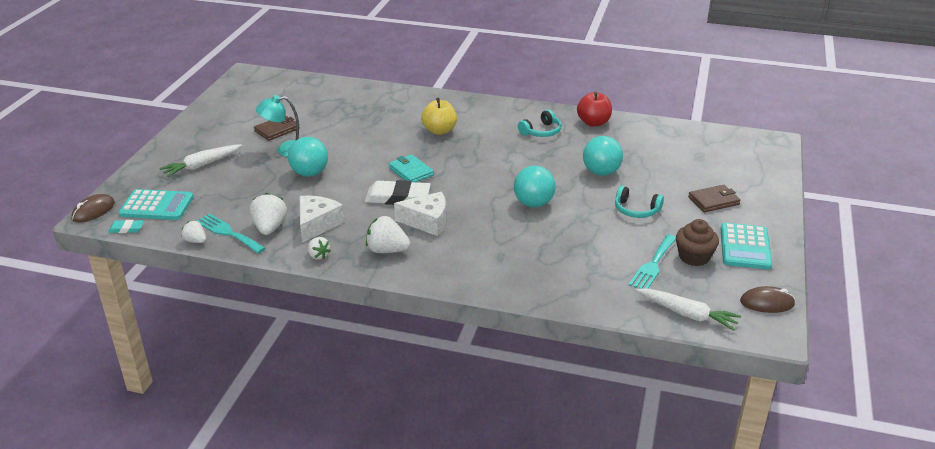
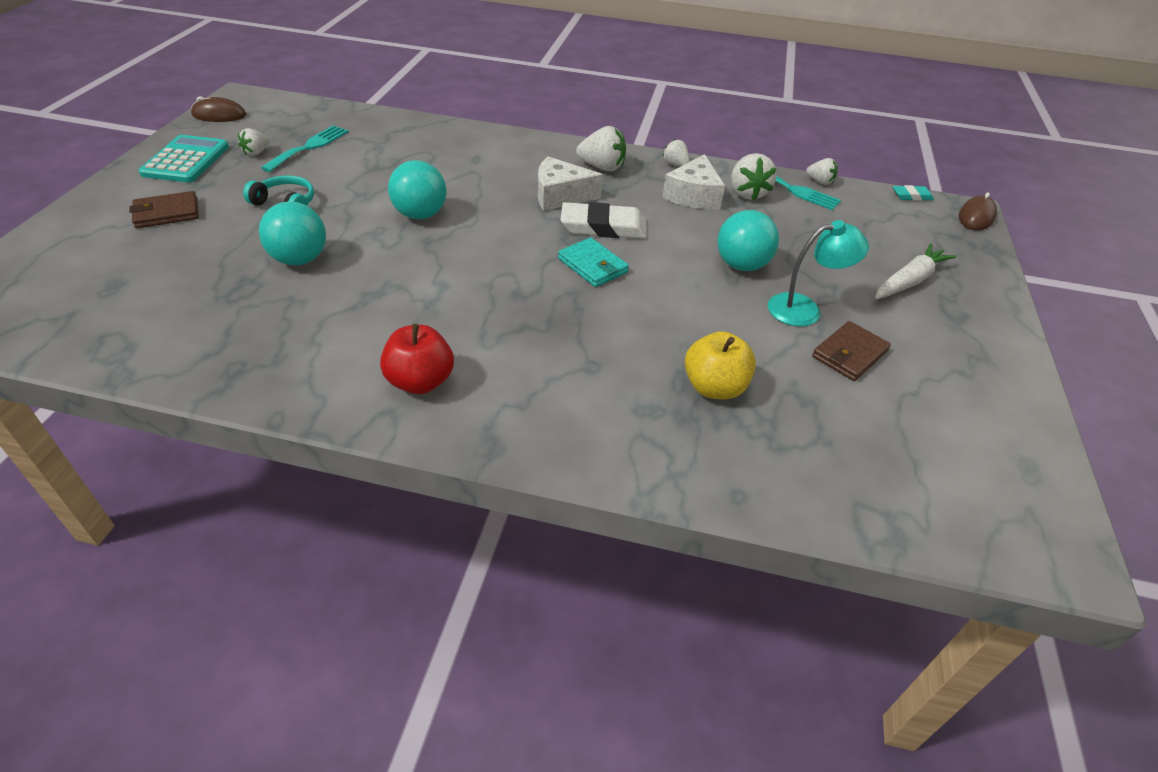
camera: 175 degrees right, 10 degrees up
(156, 206) = (907, 222): turquoise calculator -> none
(439, 131) = (554, 349): yellow apple -> yellow apple (714, 387)
(541, 131) = (363, 346): turquoise headphones -> none
(593, 123) = (249, 369): red apple -> red apple (420, 381)
(687, 314) = (306, 110): white carrot -> none
(694, 257) = (256, 152): brown cupcake -> white strawberry

